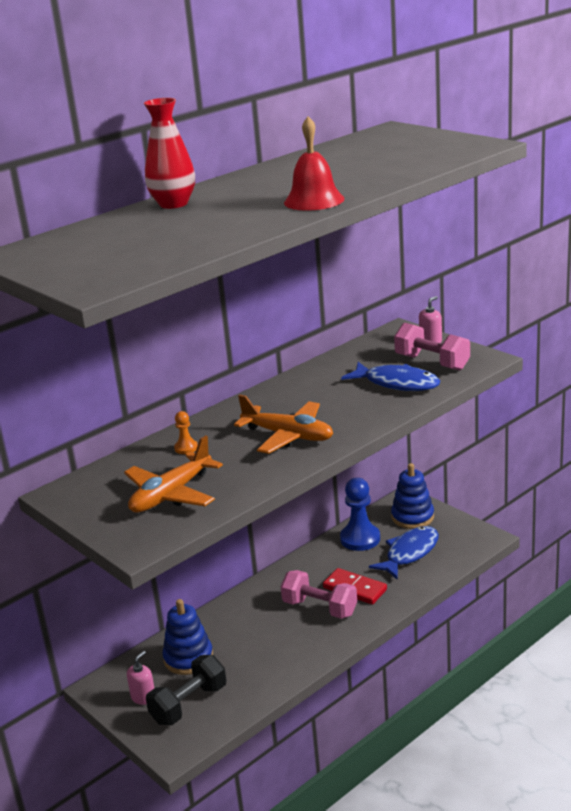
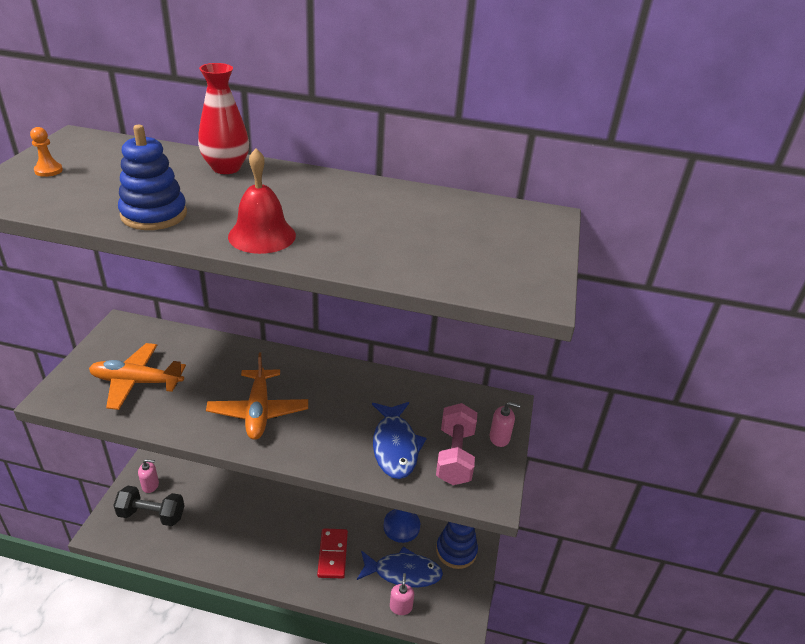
camera: 50 degrees right, 10 degrees up
(186, 448) = (213, 360): orange pawn -> orange pawn (48, 170)
(188, 658) = (201, 489): blue stacking toy -> blue stacking toy (154, 215)
(320, 608) = (296, 542): pink dumbbell -> none
(443, 565) = (401, 607): none -> pink soap dispenser

